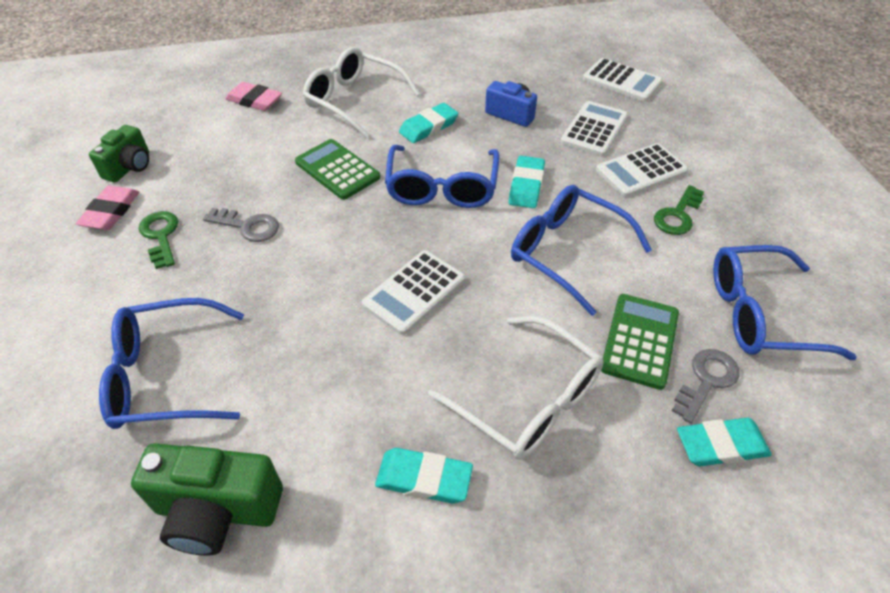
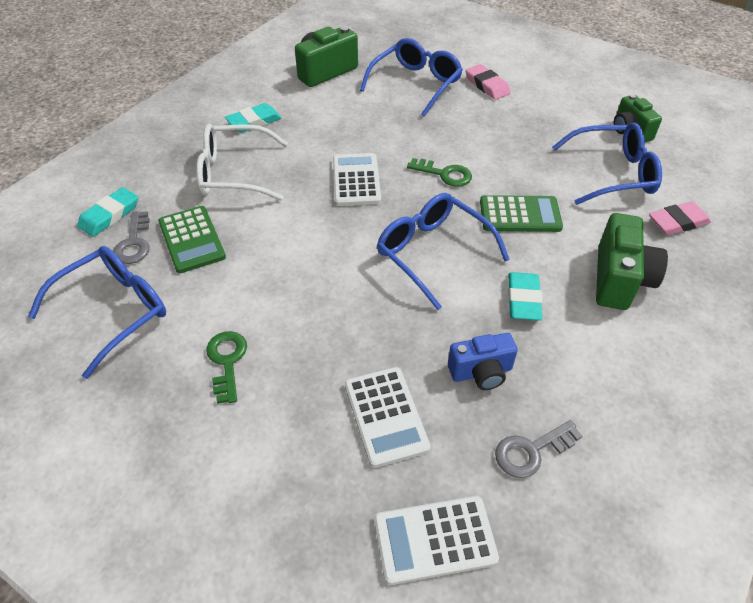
camera: 135 degrees right, 0 degrees up
(111, 212) = (581, 109): pink eraser -> pink eraser (487, 85)
(160, 236) = (533, 117): green key -> green key (445, 174)
(248, 226) = (502, 150): grey key -> grey key (531, 451)
(354, 100) = (619, 279): white glasses -> green camera
(526, 185) = (376, 300): turquoise eraser -> none
(566, 252) = (289, 266): blue glasses -> blue glasses (613, 173)
(641, 171) = (295, 391): white calculator -> none

